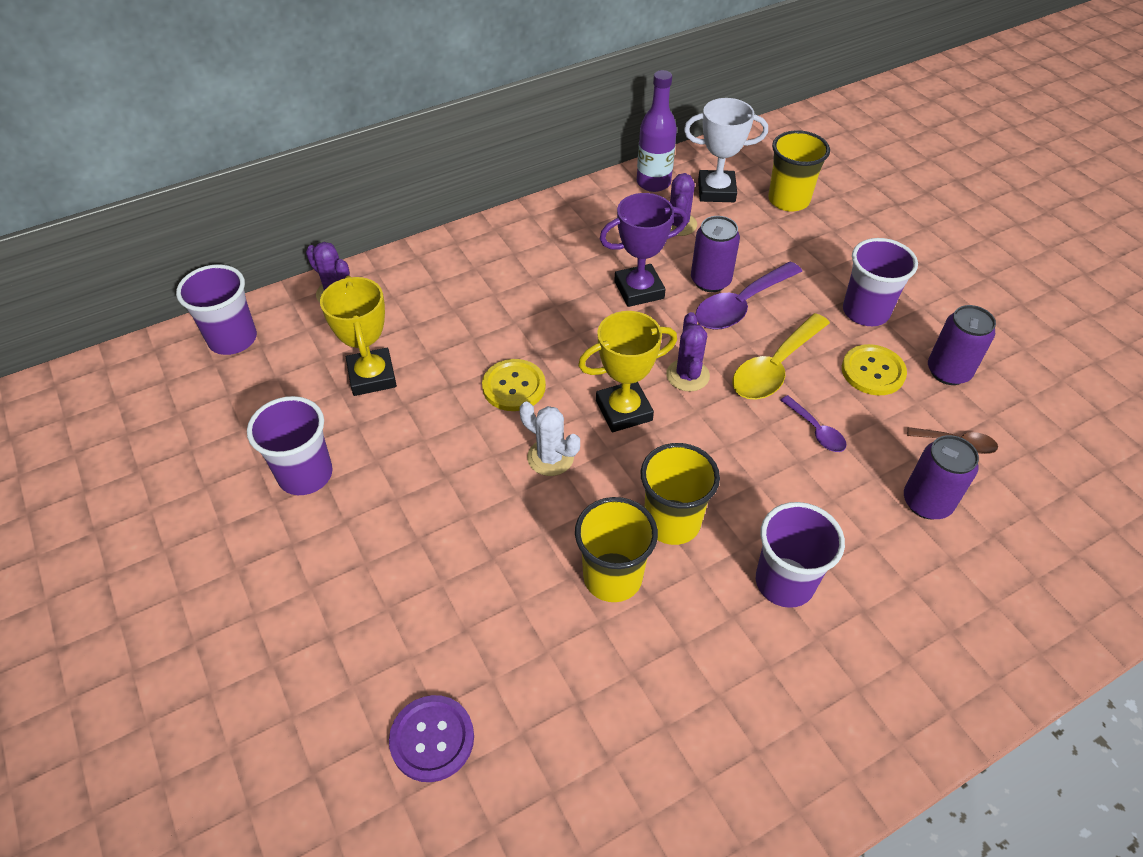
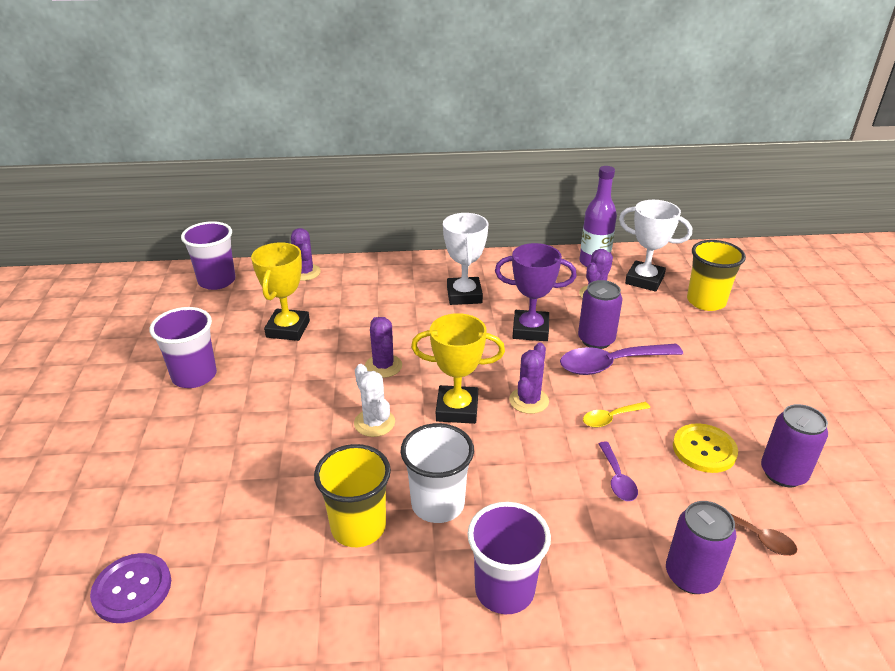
camera: 25 degrees right, 15 degrees down
(514, 386) = (383, 366): yellow button -> purple cactus
(542, 267) = (464, 295): none -> white trophy
(672, 522) = (438, 504): yellow cup -> white cup
(774, 368) = (610, 418): yellow spoon -> yellow spoon, size x0.53
(865, 312) = (727, 401): purple cup -> none

